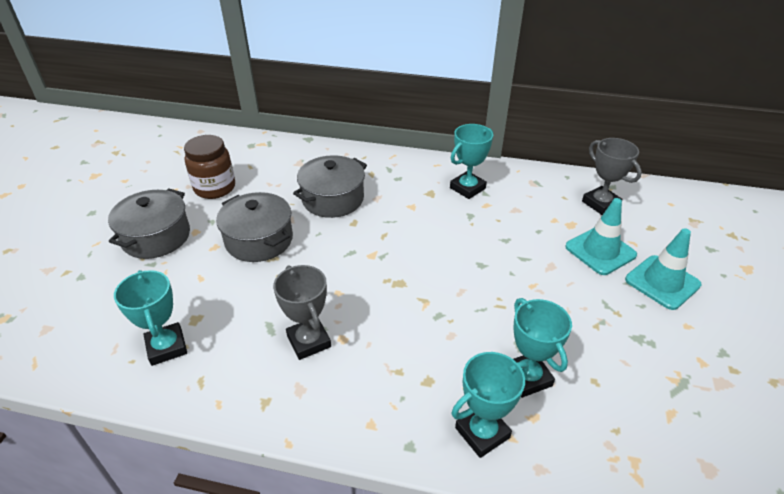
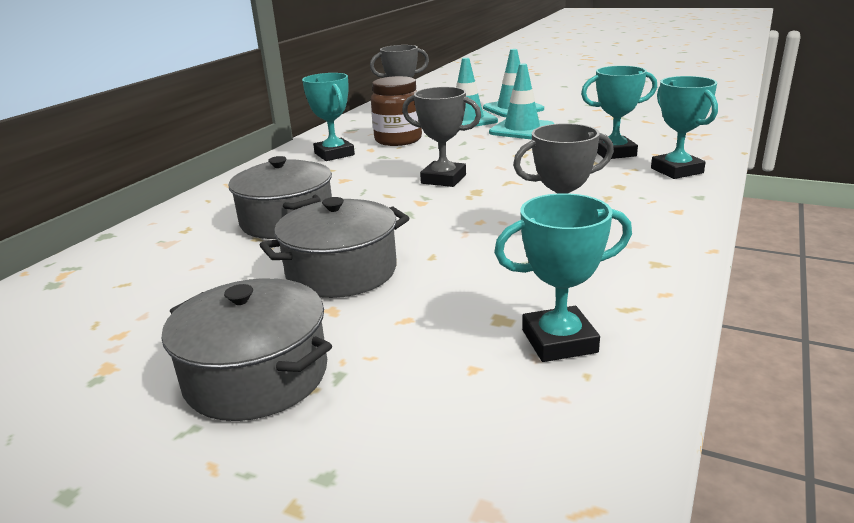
camera: 75 degrees left, 15 degrees down
(215, 188) = (154, 316): brown jar -> brown jar (398, 140)
(422, 260) = (443, 179): none -> grey trophy
(583, 296) = (521, 129): none -> turquoise traffic cone

